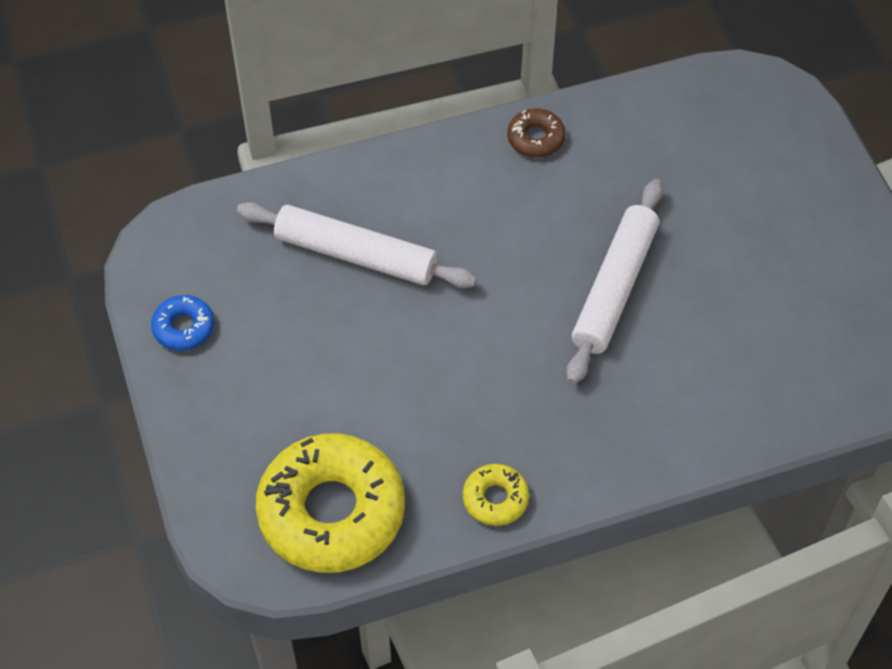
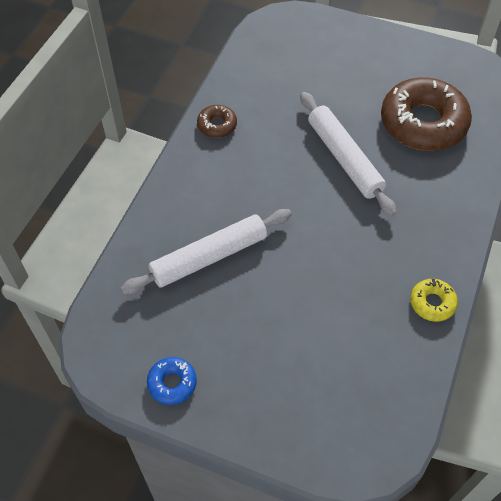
camera: 50 degrees left, 0 degrees up
(331, 512) = (375, 392): yellow donut -> none
(755, 332) = (423, 123): none -> brown donut

